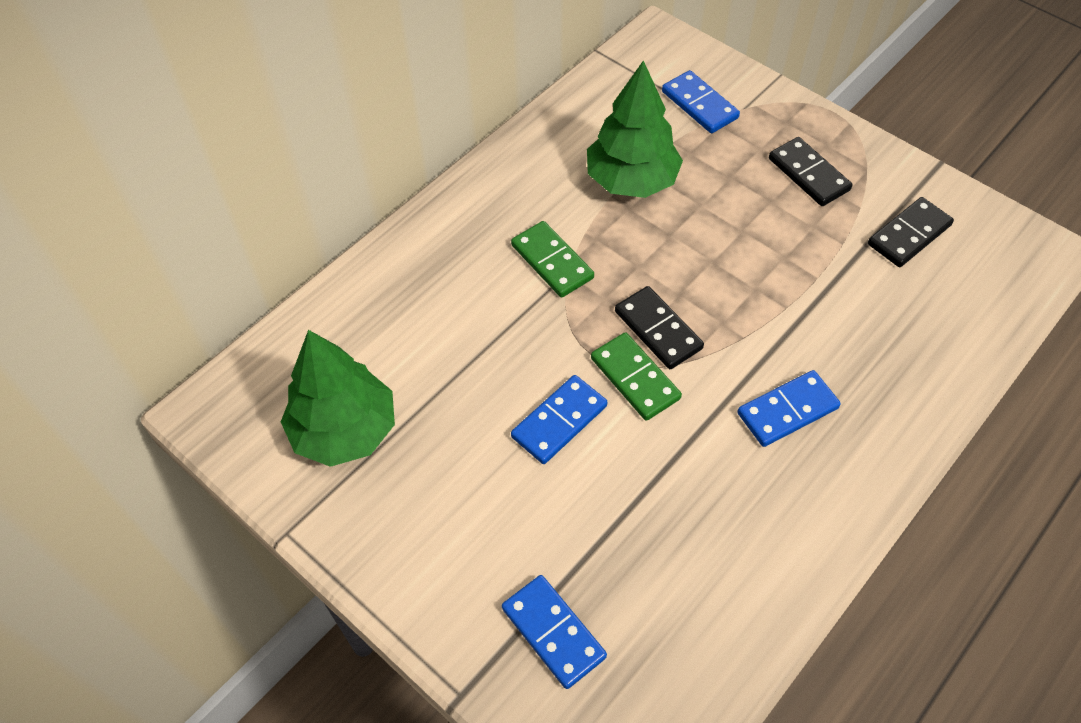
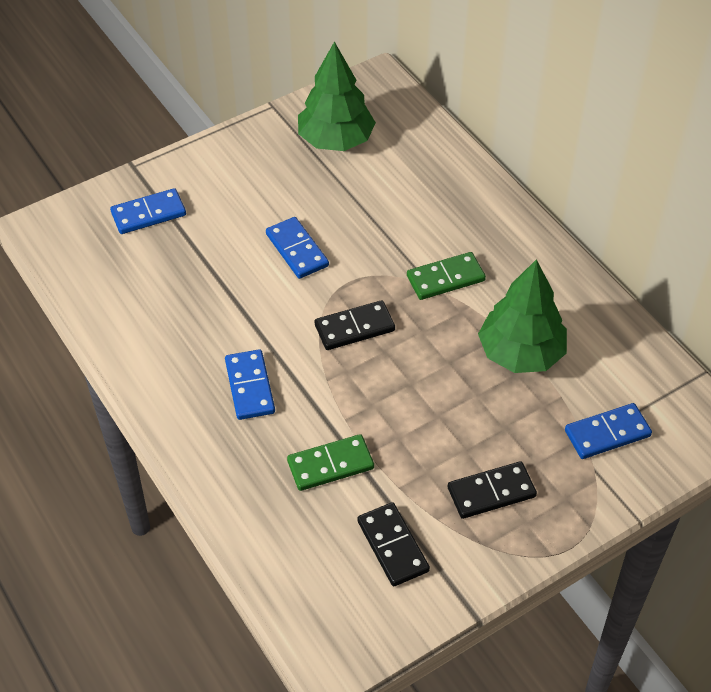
camera: 105 degrees right, 5 degrees down
(635, 378) = (315, 301): green domino -> green domino (330, 464)

